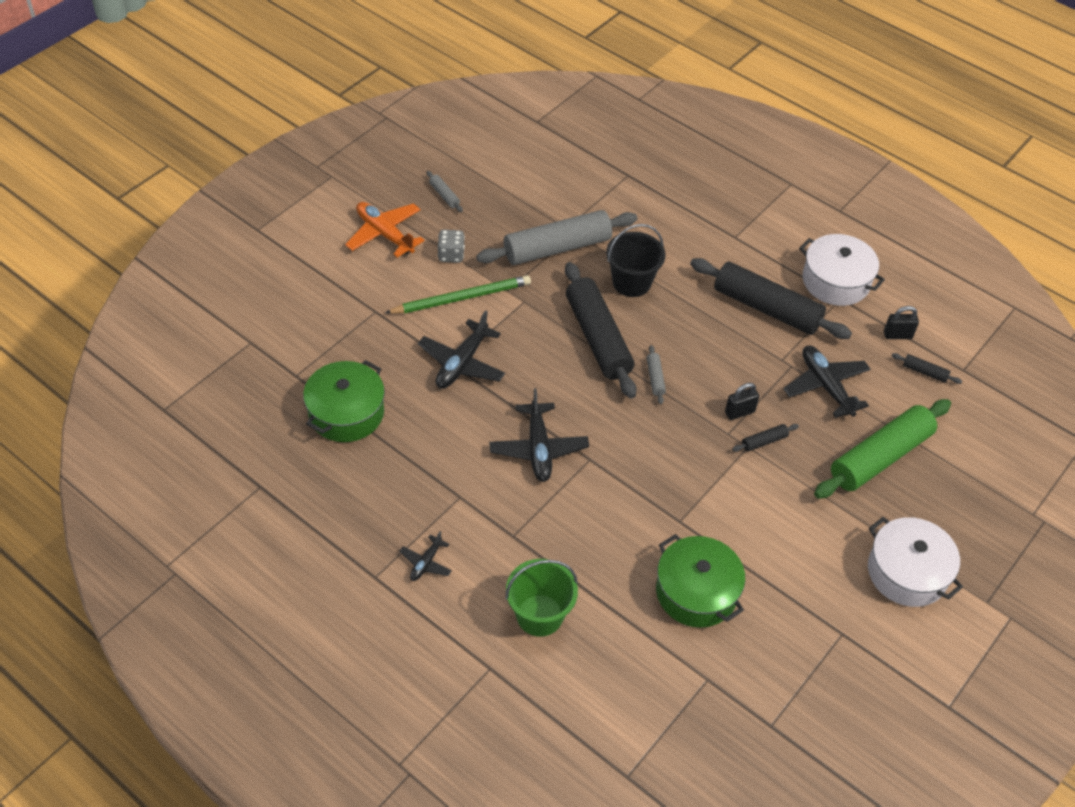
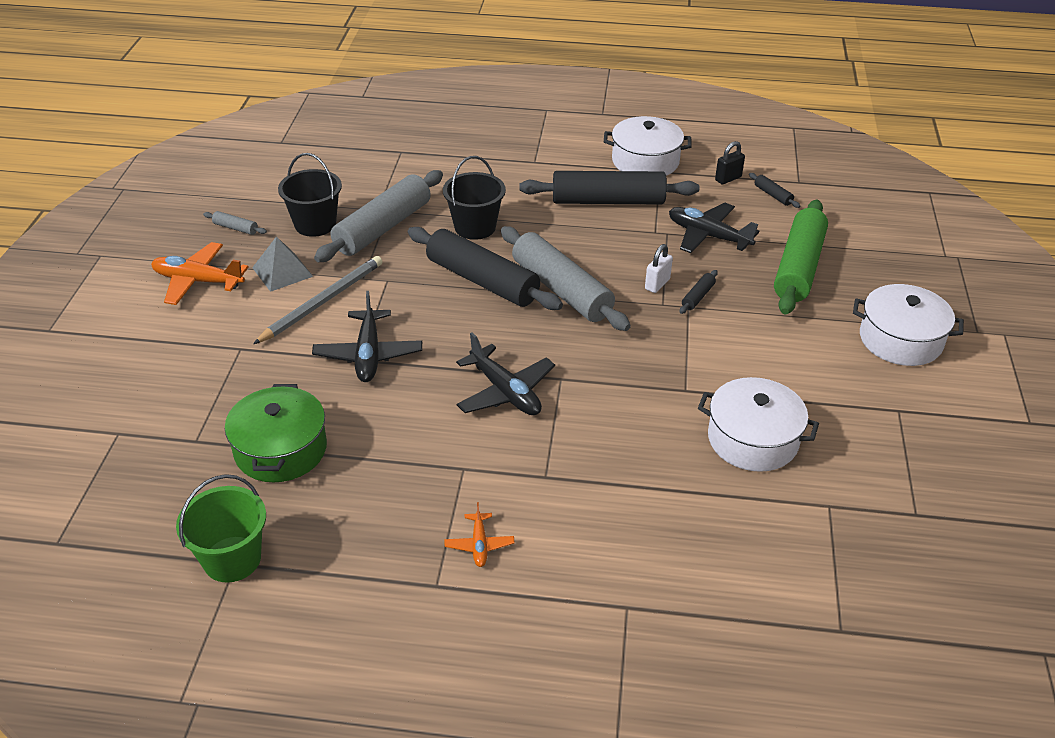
camera: 30 degrees left, 10 degrees down
(426, 563) = (479, 544): black plane -> orange plane
(451, 255) = (282, 272): grey dice -> grey pyramid
(462, 298) = (322, 302): green pencil -> grey pencil
(507, 220) = (315, 224): none -> black bucket
(539, 615) = (632, 533): green bucket -> green bucket (232, 559)
(655, 378) = (562, 290): grey rolling pin -> grey rolling pin, size x2.50
(696, 592) = (753, 439): green pot -> white pot
(739, 412) = (657, 284): black padlock -> white padlock
(924, 372) = (773, 195): black rolling pin -> black rolling pin turned 60 degrees clockwise

